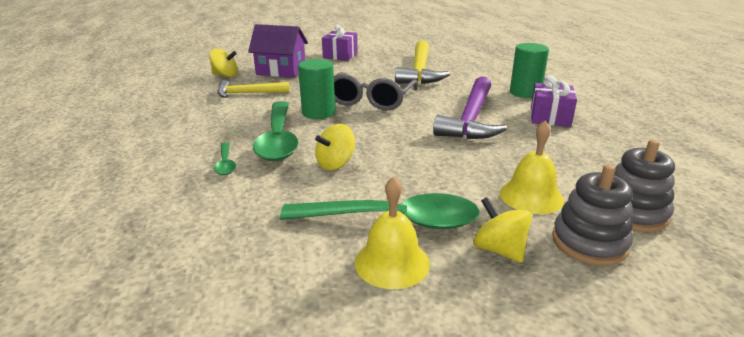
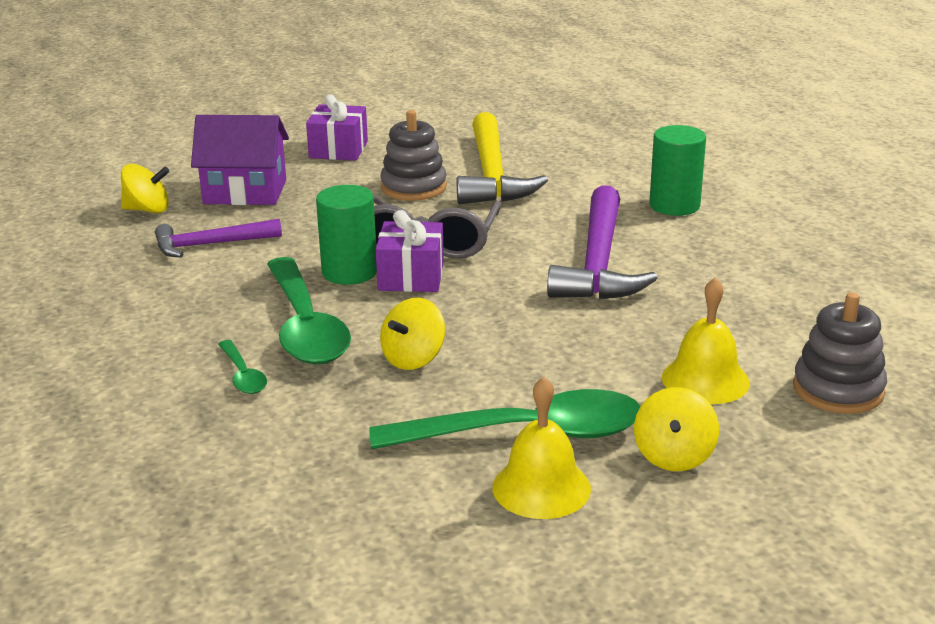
camera: 10 degrees left, 0 degrees up
(248, 93) = (210, 245): yellow hammer -> purple hammer
(499, 249) = (674, 456): yellow spinning top -> yellow spinning top turned 120 degrees counterclockwise
(550, 117) = (718, 249): purple gift -> purple gift (411, 276)
(589, 242) = (785, 434): grey stacking toy -> grey stacking toy (413, 187)

